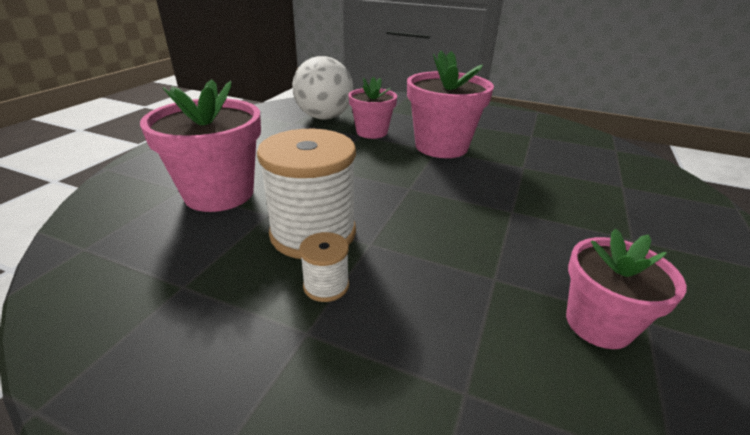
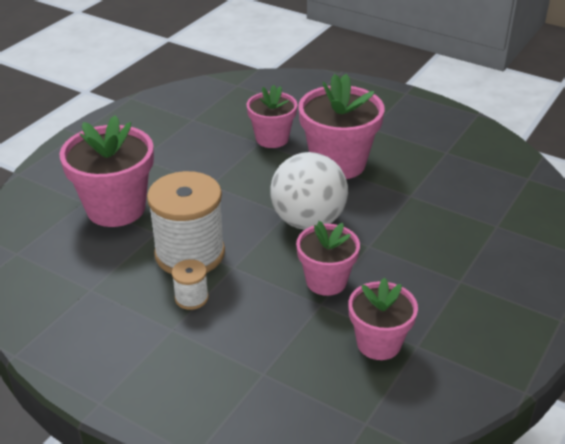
camera: 10 degrees right, 5 degrees up
(324, 117) = (227, 113): white ball -> white ball (308, 221)
(487, 251) = (326, 281): none -> pink flower pot

